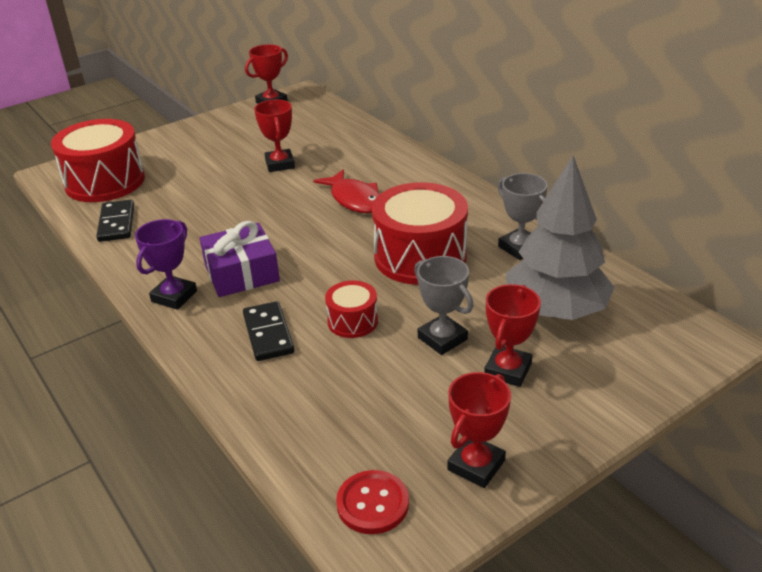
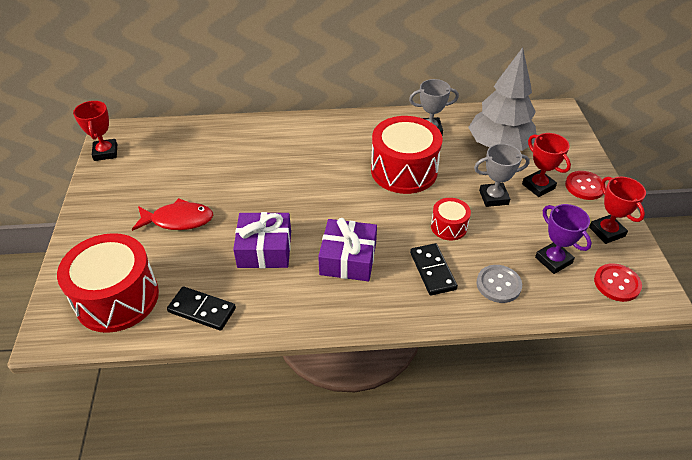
camera: 60 degrees left, 10 degrees up
(174, 296) = (346, 306): purple trophy -> purple trophy (553, 260)
(216, 222) = (264, 249): none -> purple gift
(268, 334) = (432, 271): black domino -> black domino turned 60 degrees clockwise
(280, 164) = (215, 185): red trophy -> none
(284, 391) = (498, 285): none -> grey button
(354, 199) = (307, 169): red fish -> red fish (178, 220)
(557, 415) = (584, 186): none -> red button

